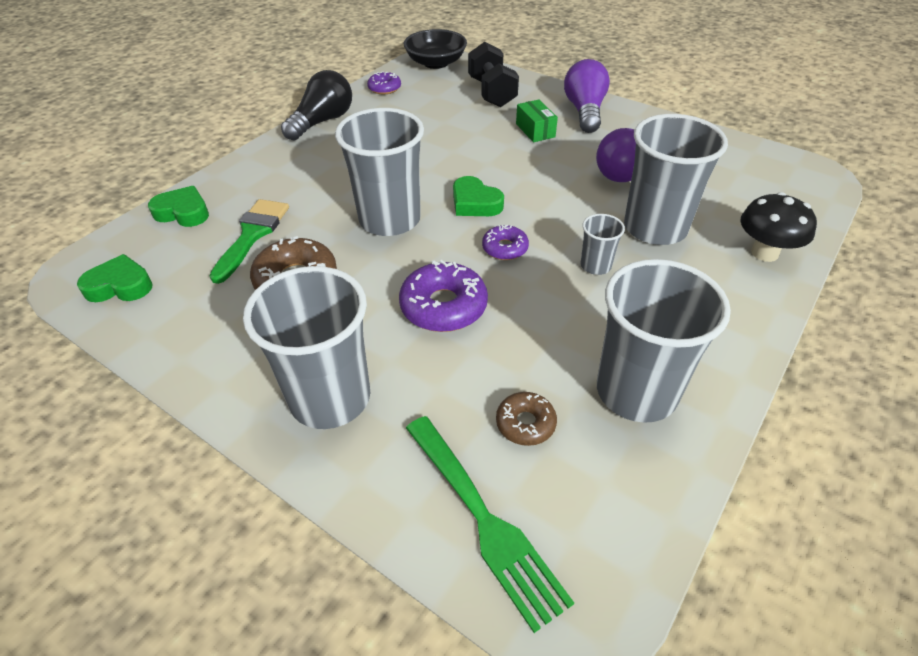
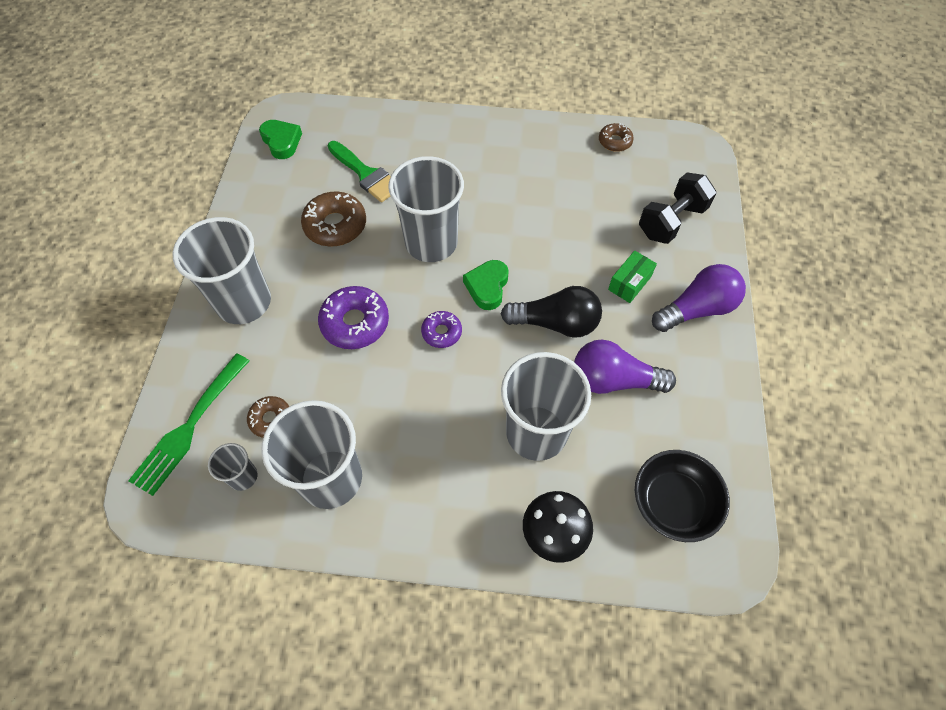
camera: 60 degrees right, 15 degrees up
(183, 212) = (367, 124): green heart -> none
(252, 235) = (366, 174): green brush -> green brush turned 60 degrees clockwise
(322, 121) = (531, 131): black light bulb -> black light bulb (556, 323)
(384, 88) = (615, 141): purple donut -> brown donut
(436, 63) = (692, 154): black bowl -> black bowl (673, 502)
(595, 266) = (456, 404): grey cup -> grey cup (243, 476)

